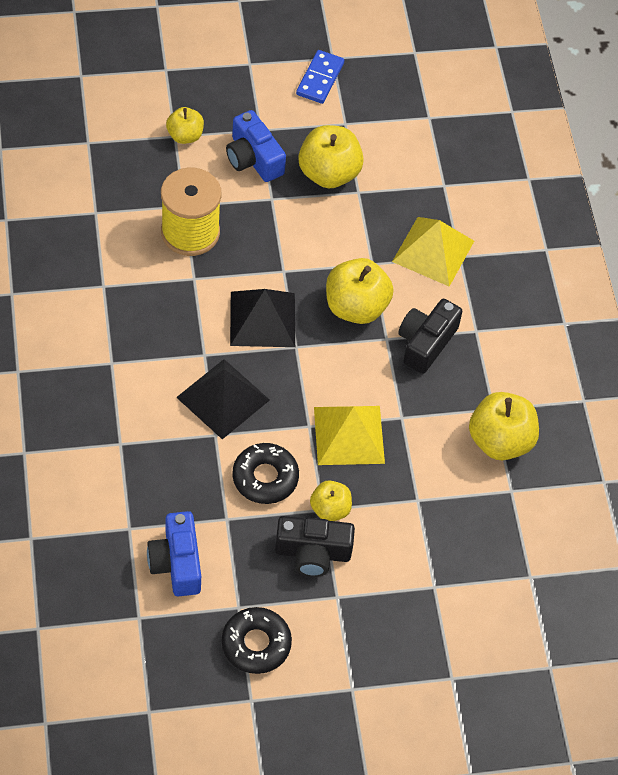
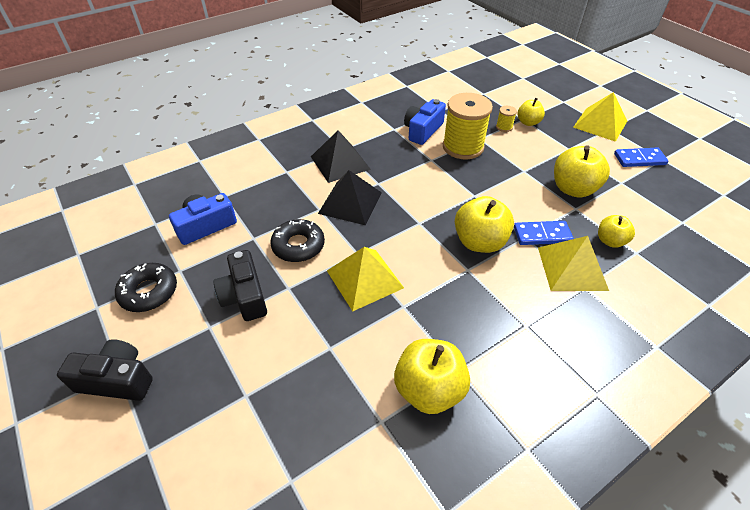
camera: 70 degrees right, 10 degrees down
(178, 166) = (504, 127): none -> yellow spool
(235, 66) = (600, 124): none -> yellow pyramid
(253, 158) = (544, 153): blue camera -> blue camera (422, 131)
(262, 319) = (427, 199): black pyramid -> black pyramid (340, 162)
(330, 509) = (290, 292): yellow apple -> yellow apple (610, 241)
(378, 247) = (542, 235): none -> blue domino
(426, 343) = (485, 295): black camera -> black camera (117, 380)

